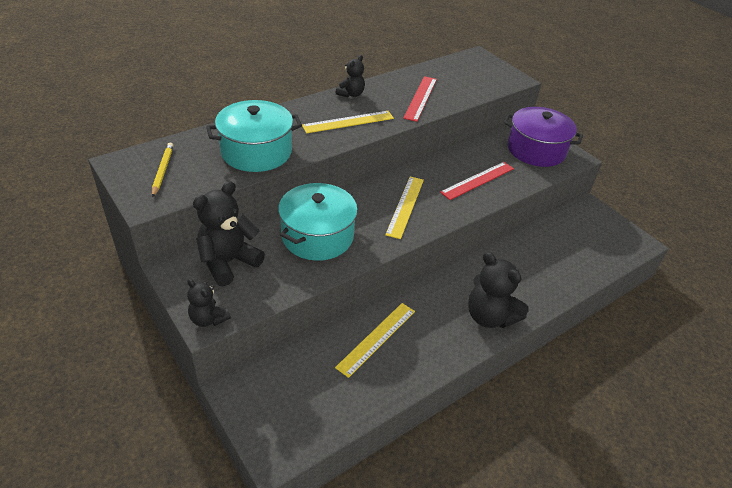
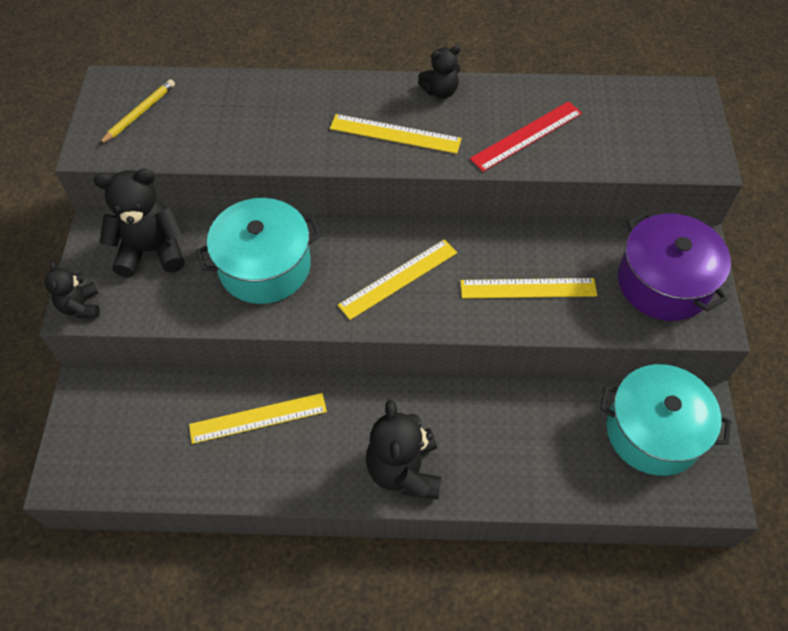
camera: 40 degrees right, 15 degrees up
(256, 152) = (252, 131): turquoise pot -> turquoise pot (653, 431)
(478, 180) = (528, 288): red ruler -> yellow ruler

